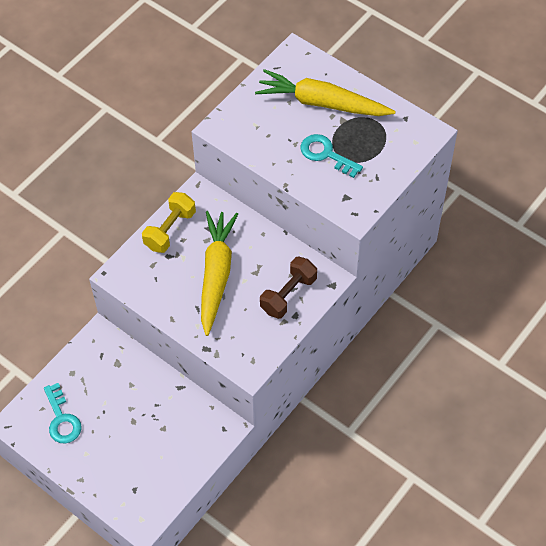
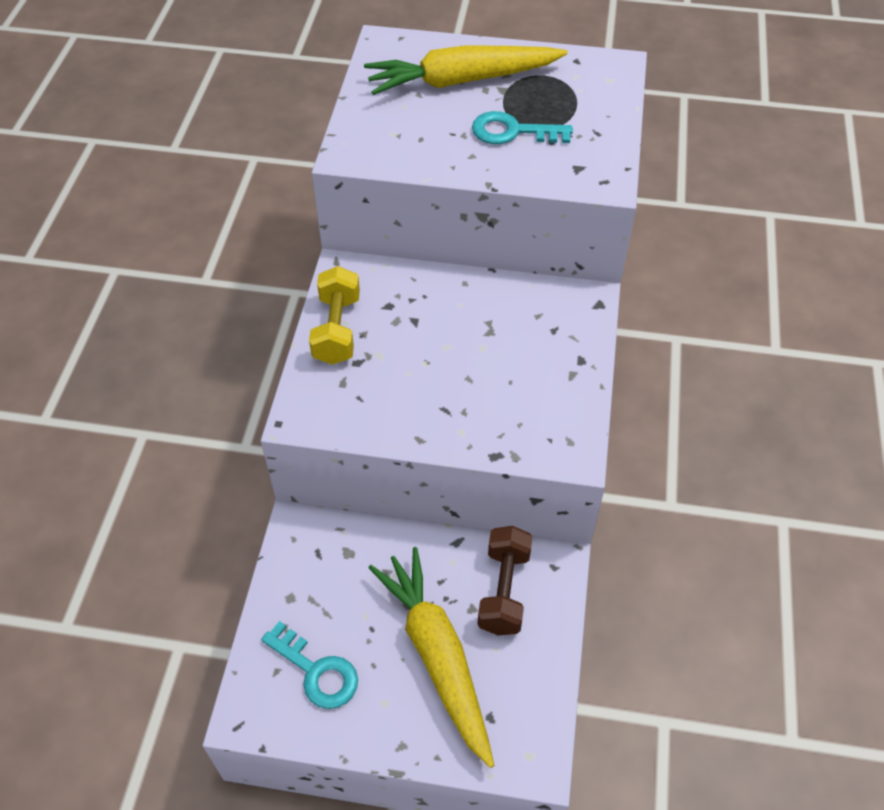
camera: 30 degrees left, 5 degrees down
(216, 275) = (440, 357): yellow carrot -> yellow carrot (437, 656)
(288, 295) = (553, 339): brown dumbbell -> brown dumbbell (504, 590)

